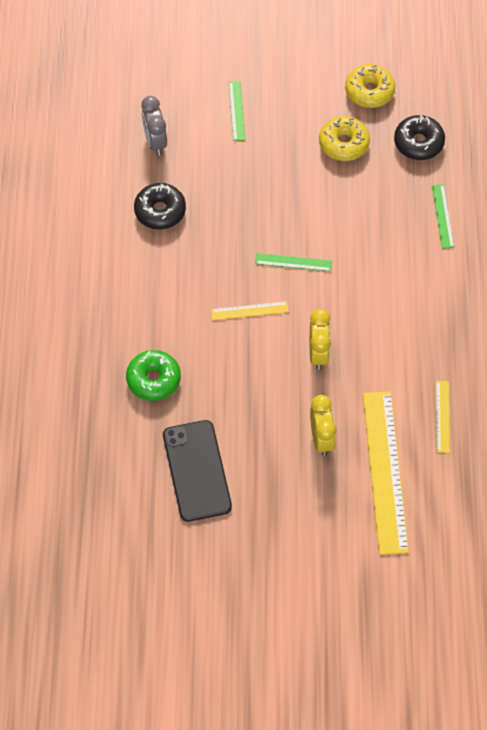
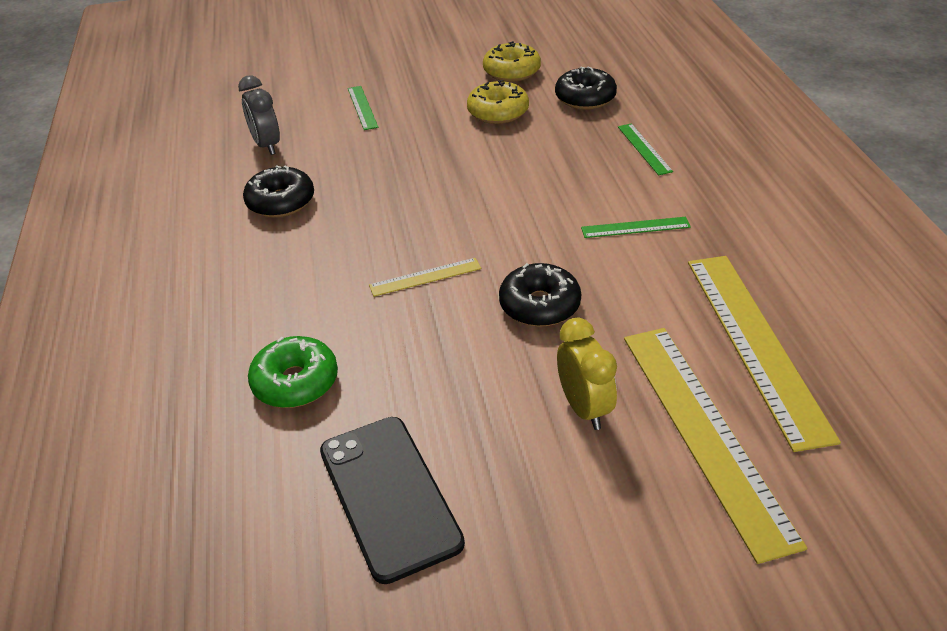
camera: 10 degrees left, 20 degrees down
(293, 262) = (471, 219): green ruler -> green ruler (635, 227)
(318, 353) = (539, 305): yellow clock -> black donut
(442, 416) = (755, 344): yellow ruler -> yellow ruler, size x2.17

